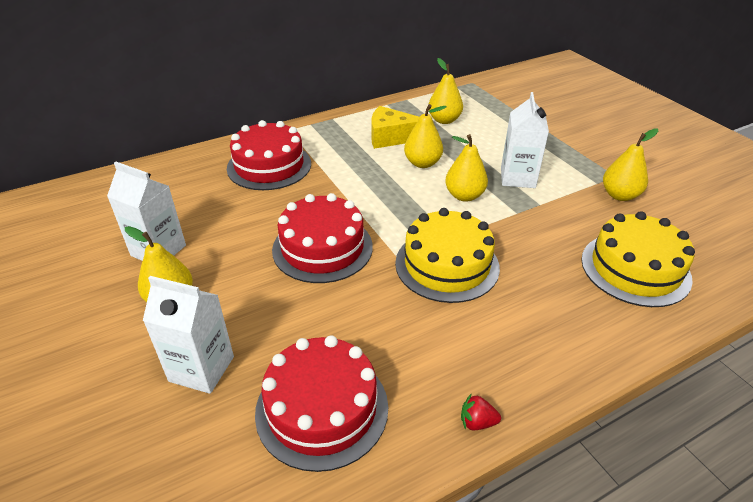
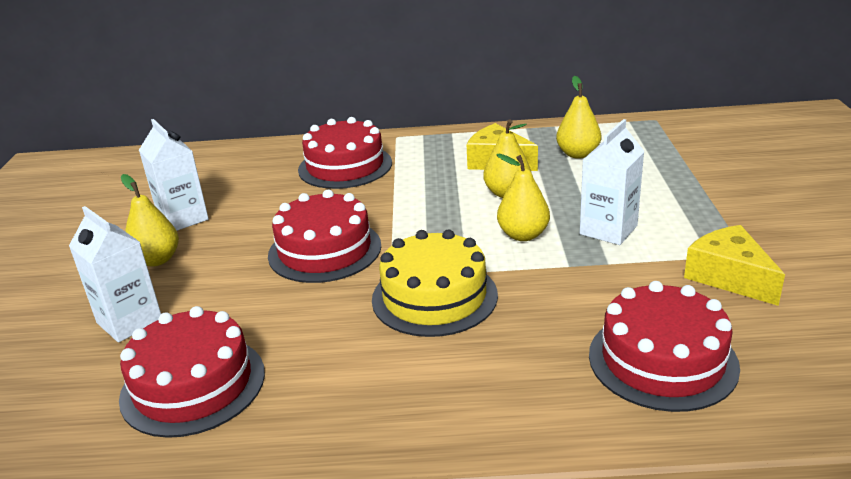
camera: 30 degrees right, 10 degrees down
(477, 422) = (319, 447): red strawberry -> none
(620, 195) = (729, 277): yellow pear -> yellow cheese
(635, 269) = (662, 360): yellow cake -> red cake

